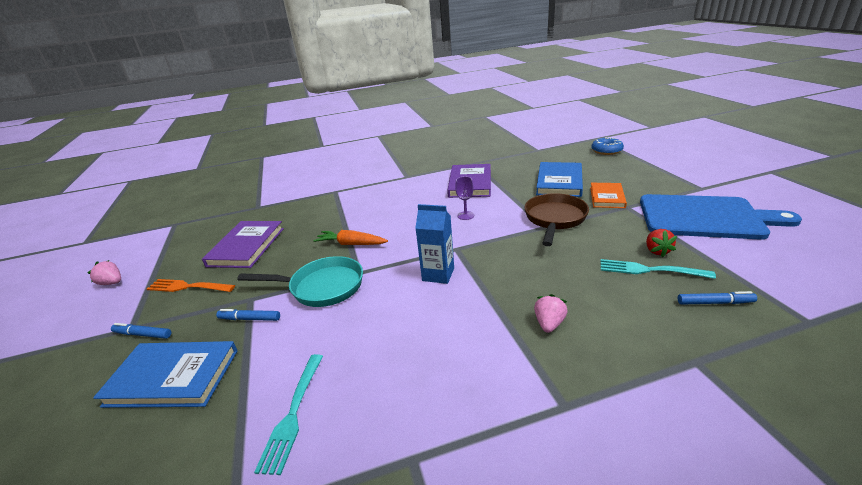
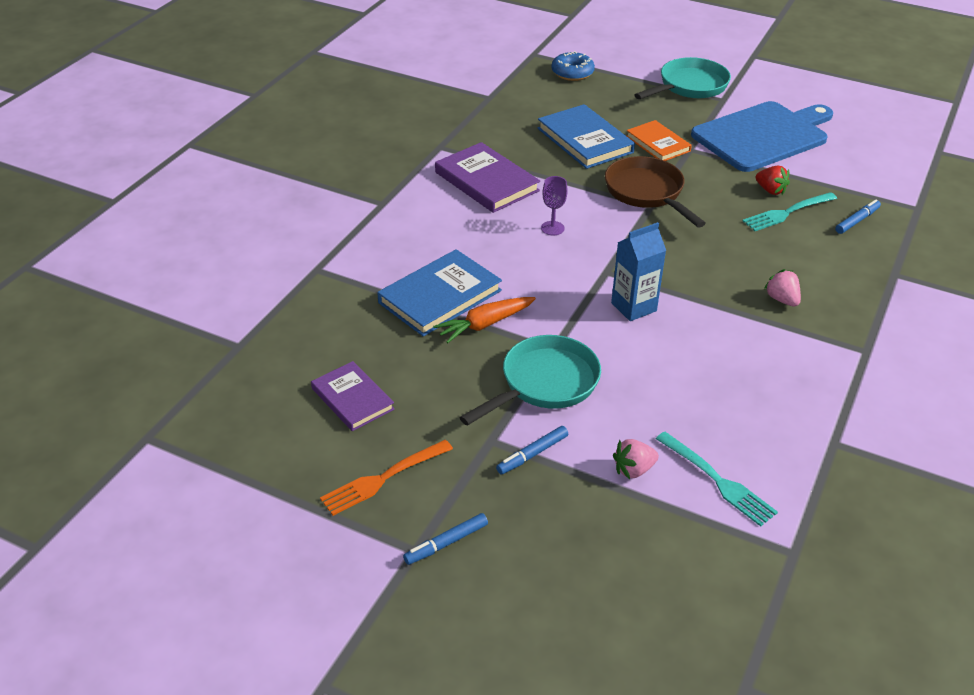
camera: 50 degrees left, 10 degrees up
(112, 283) = (255, 544): pink strawberry -> pink strawberry (633, 470)
(173, 377) = (566, 539): blue book -> blue book (440, 296)
(246, 247) = (352, 399): purple book -> purple book, size x0.65
(683, 175) = (689, 86): none -> turquoise pan

